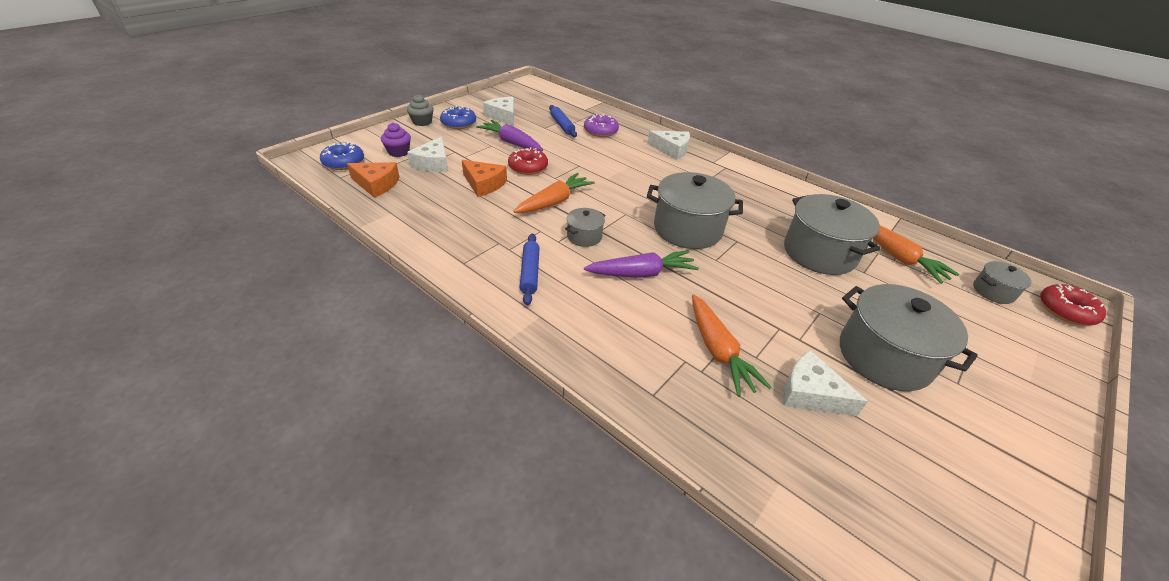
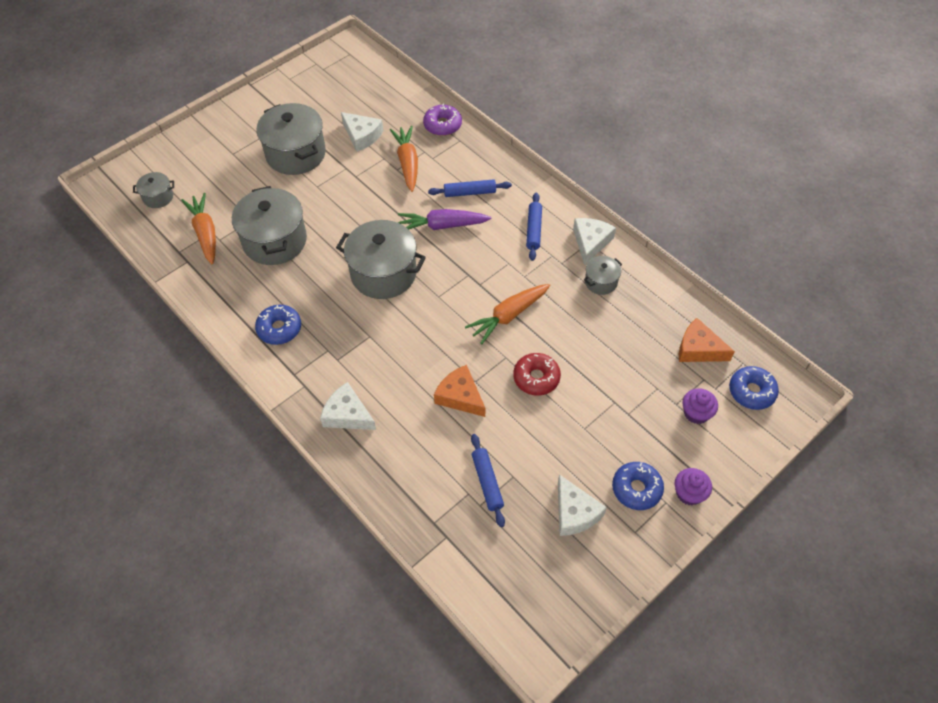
camera: 170 degrees left, 15 degrees up
(422, 122) = (689, 493): grey cupcake -> purple cupcake
(433, 163) = (648, 388): white cheese -> white cheese (591, 242)
(484, 184) = (584, 347): orange cheese -> orange cheese (460, 396)
(511, 143) = (558, 434): purple carrot -> none
(584, 236) = (484, 267): grey pot -> grey pot (601, 282)
(600, 131) = (433, 465): purple donut -> purple donut (442, 125)
(617, 313) = (470, 192): none -> blue rolling pin
(758, 190) = (279, 329): none -> blue donut
(1066, 311) = (119, 179): red donut -> none

